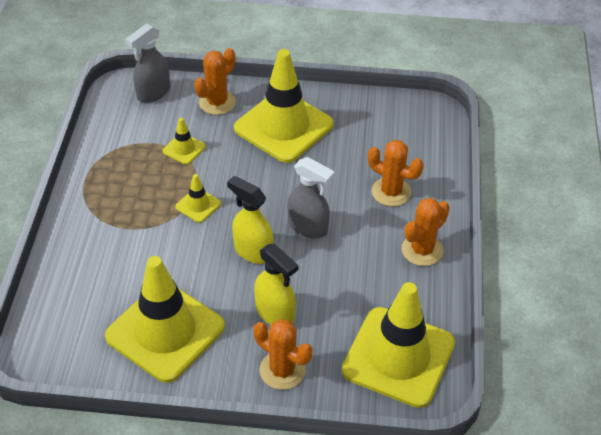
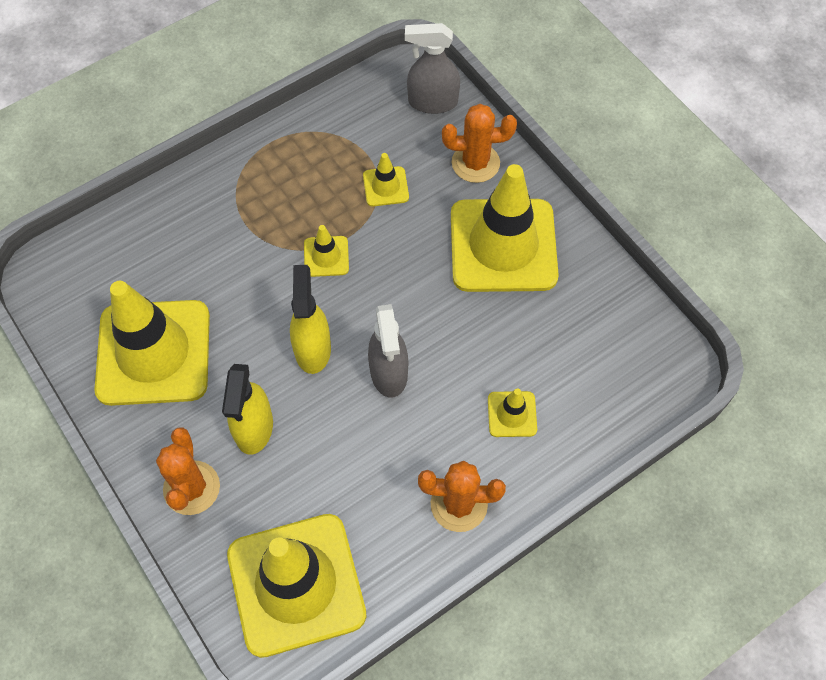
camera: 50 degrees right, 15 degrees up
(391, 192) = (512, 414): orange cactus -> yellow traffic cone

